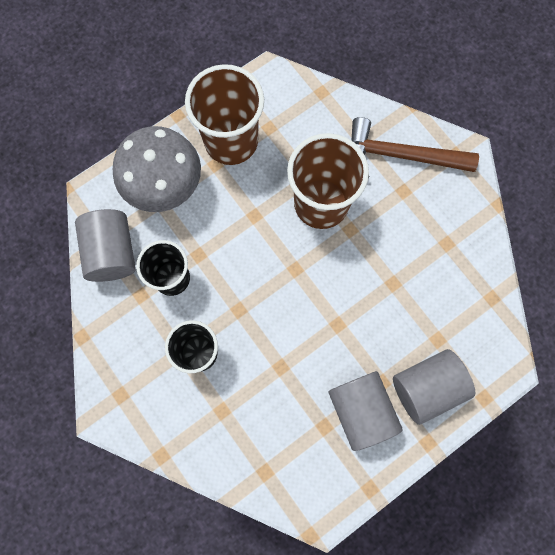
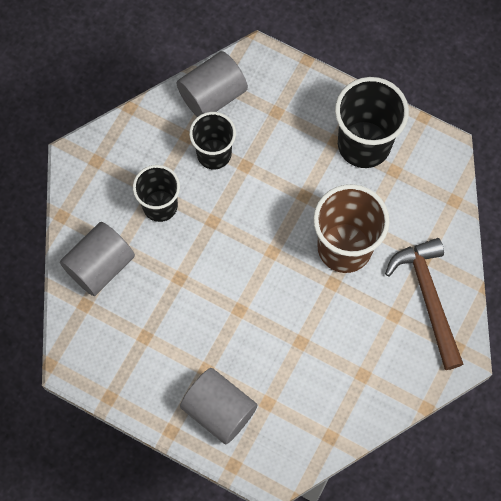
camera: 65 degrees right, 5 degrees down
(165, 187) = (292, 109): grey mushroom -> none
(231, 141) = (364, 144): brown cup -> black cup
(361, 410) = (173, 362): grey cylinder -> grey cylinder (100, 266)

